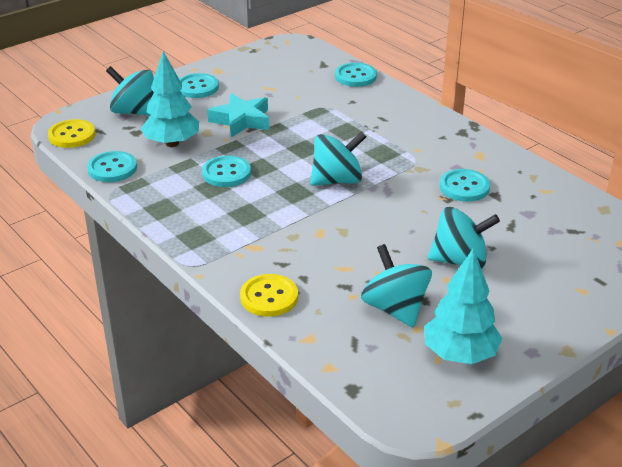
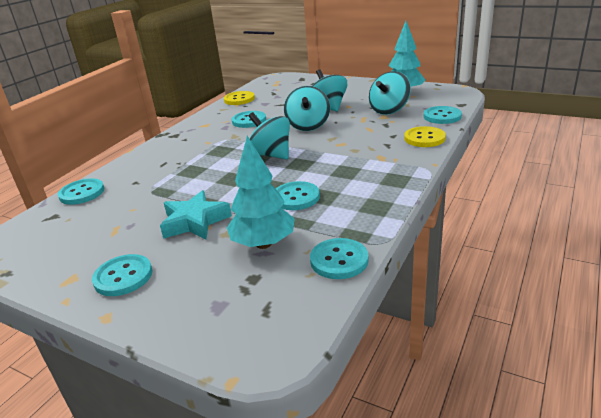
camera: 110 degrees left, 5 degrees down
(72, 135) = (292, 327): yellow button -> yellow button (239, 99)
(134, 112) = (205, 300): turquoise spinning top -> turquoise spinning top (308, 126)
(323, 345) = (442, 116): none -> turquoise button

